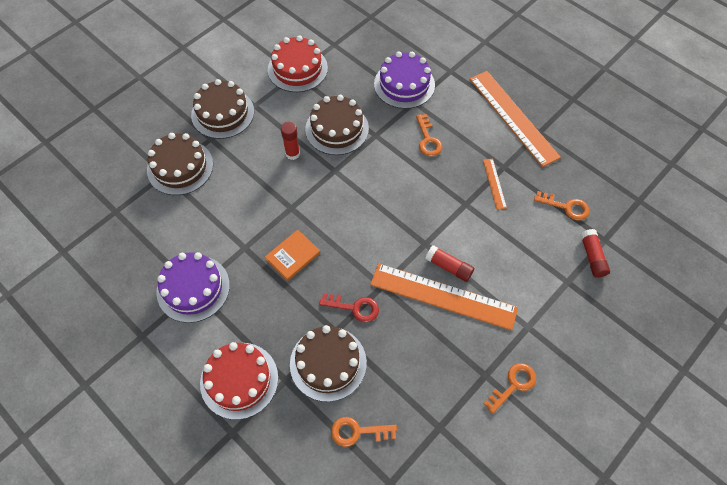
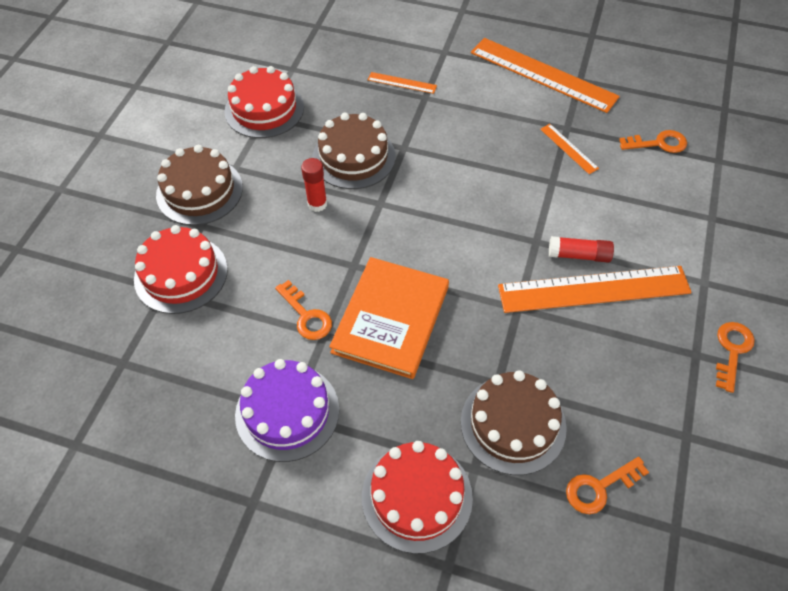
camera: 25 degrees left, 5 degrees down
(180, 167) = (181, 274): brown cake -> red cake
(292, 256) = (391, 319): orange book -> orange book, size x1.86
(354, 307) = (502, 346): red key -> none
(404, 84) = (402, 83): purple cake -> orange ruler
(428, 139) = (466, 130): orange key -> orange key (306, 315)
(592, 257) = (719, 182): red glue stick -> none

